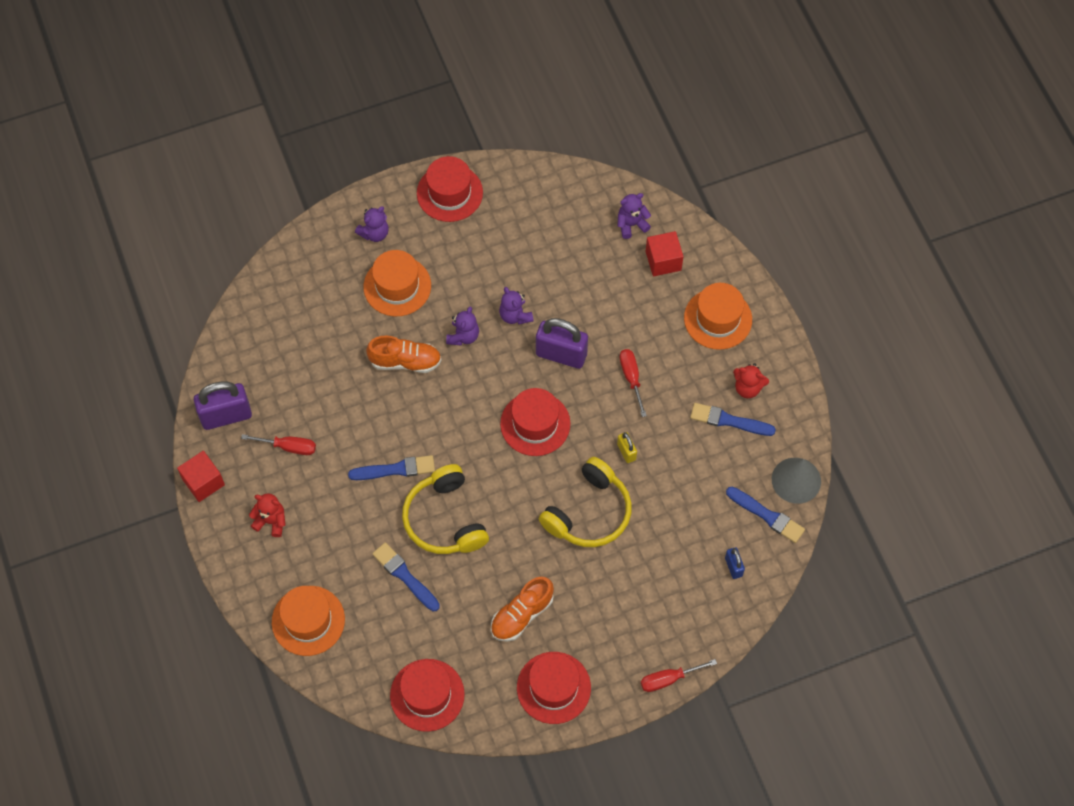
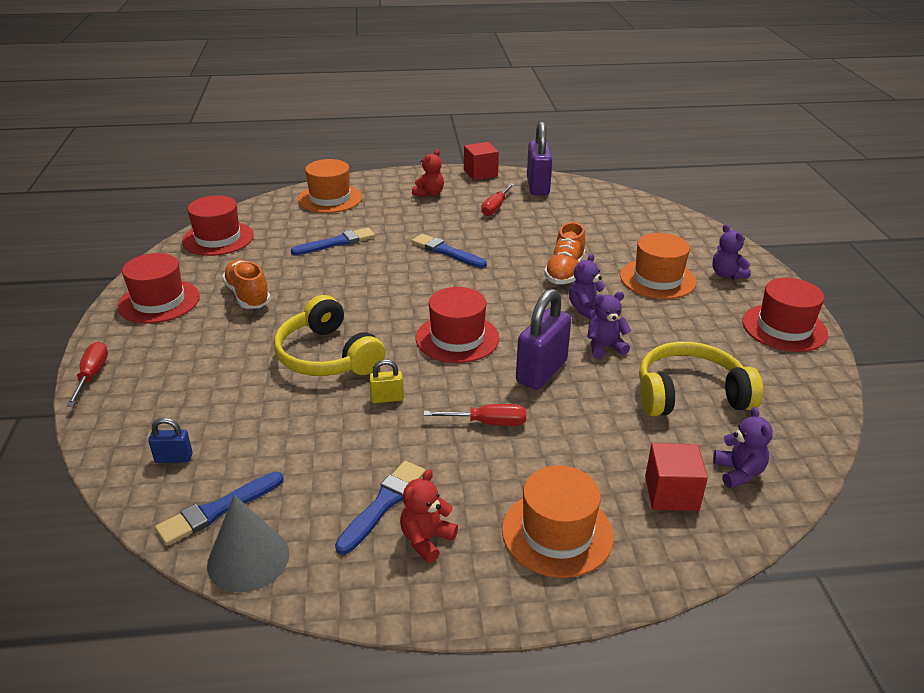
camera: 105 degrees right, 30 degrees down
(395, 469) = (446, 252): blue brush -> blue brush turned 120 degrees clockwise
(445, 519) = (378, 269): yellow headphones -> yellow headphones (690, 395)
(463, 336) = (586, 309): purple teddy bear -> purple teddy bear turned 90 degrees clockwise

